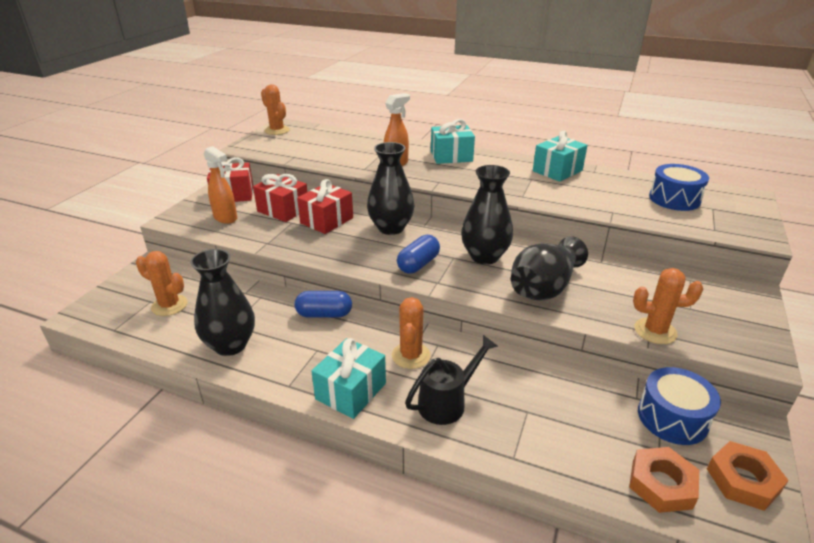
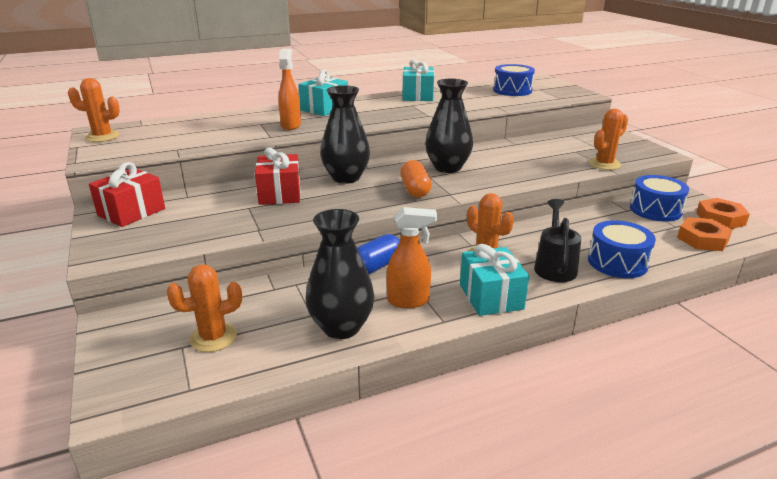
camera: 45 degrees left, 5 degrees down
(226, 218) = (168, 231): orange spray bottle -> orange spray bottle (409, 301)
(283, 210) = (219, 202): red gift -> none
(418, 264) = (415, 190): blue capsule -> orange capsule
(511, 439) = (617, 262): none -> blue drum
(544, 287) = (515, 169): black vase -> none

